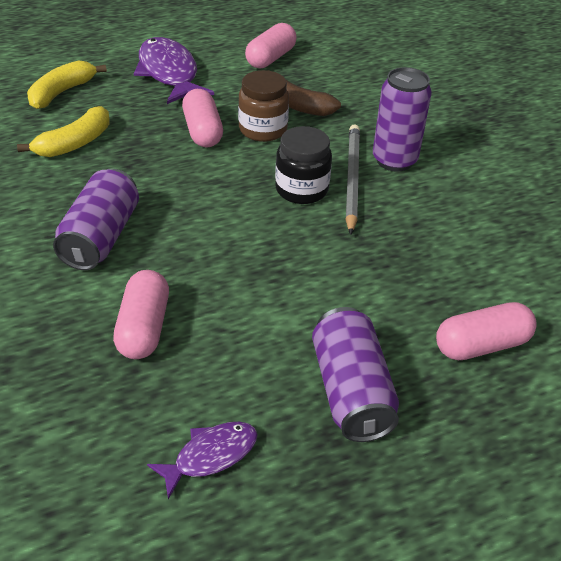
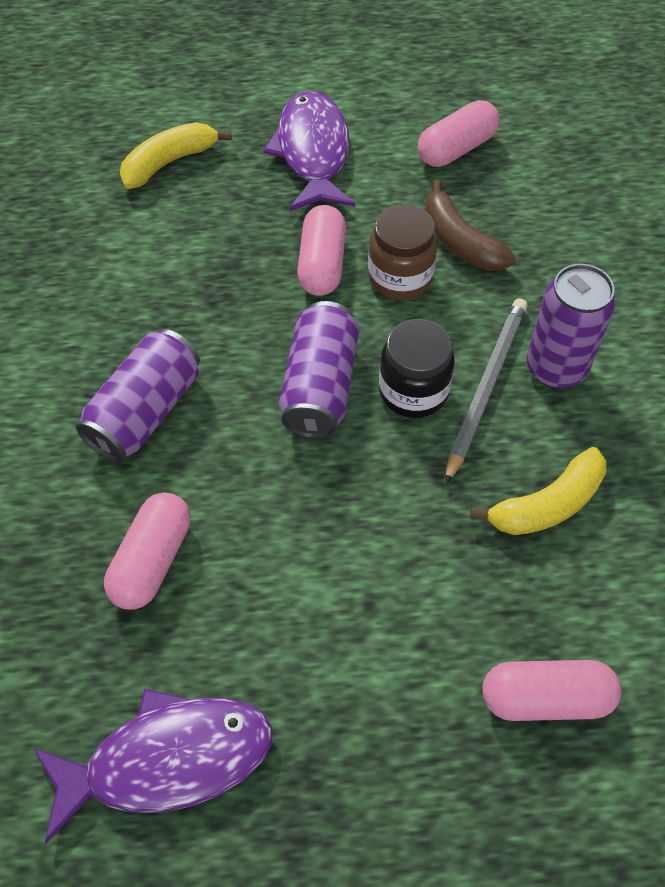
camera: 20 degrees right, 15 degrees up
(74, 143) = (159, 253): yellow banana -> yellow banana (547, 504)
(210, 456) = (167, 760): purple fish -> purple fish, size x1.81
(350, 391) = (356, 719): purple can -> purple can (319, 386)

